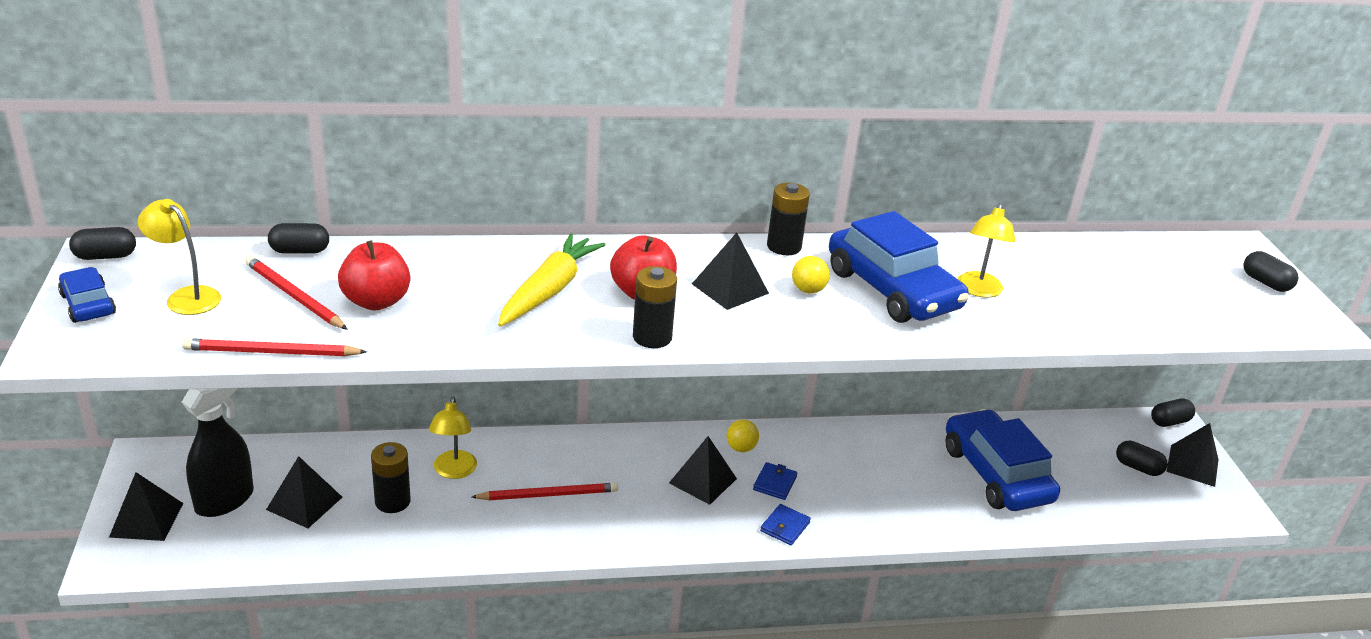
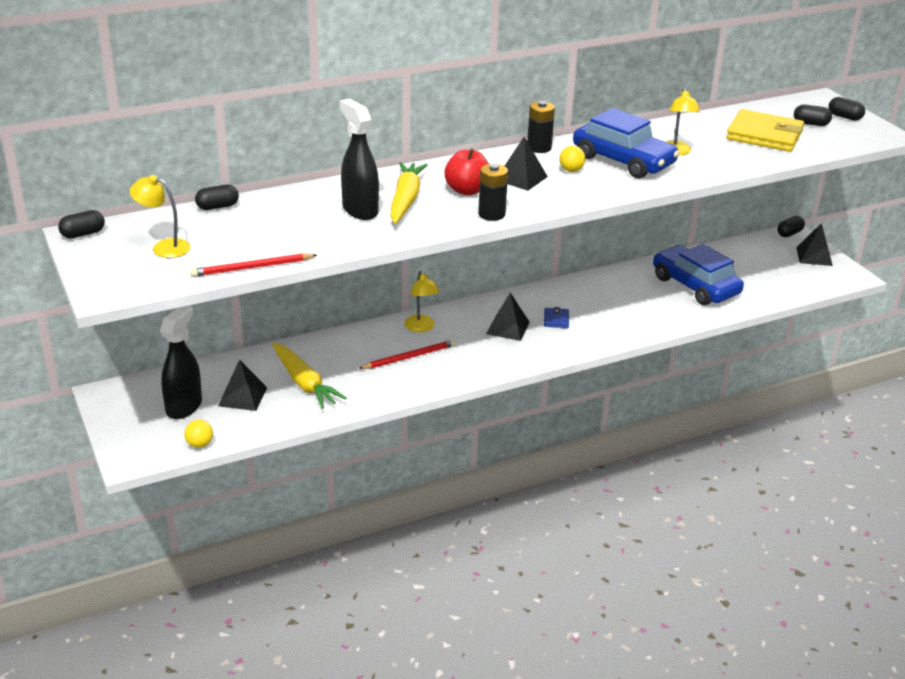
camera: 15 degrees left, 0 degrees up
(88, 304) = (99, 264): blue car -> none
(146, 520) = (136, 430): black pyramid -> none
(294, 296) = (238, 233): red pencil -> none
(376, 301) = (296, 227): red apple -> none
(392, 501) = (304, 383): black battery -> yellow carrot
(454, 471) = (335, 357): yellow lamp -> yellow lamp (421, 327)
(477, 293) = (360, 210): none -> black spray bottle
(741, 448) = (522, 304): yellow ball -> yellow ball (200, 444)
(785, 527) = (576, 343): blue wallet -> none
(1126, 289) = (764, 135): none -> yellow wallet
(1138, 467) = (781, 264): black capsule -> black capsule (811, 124)

